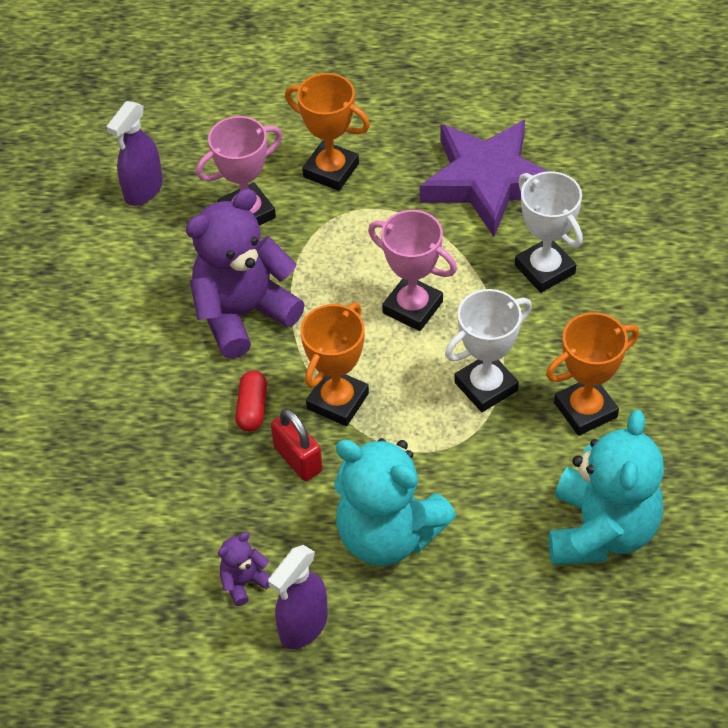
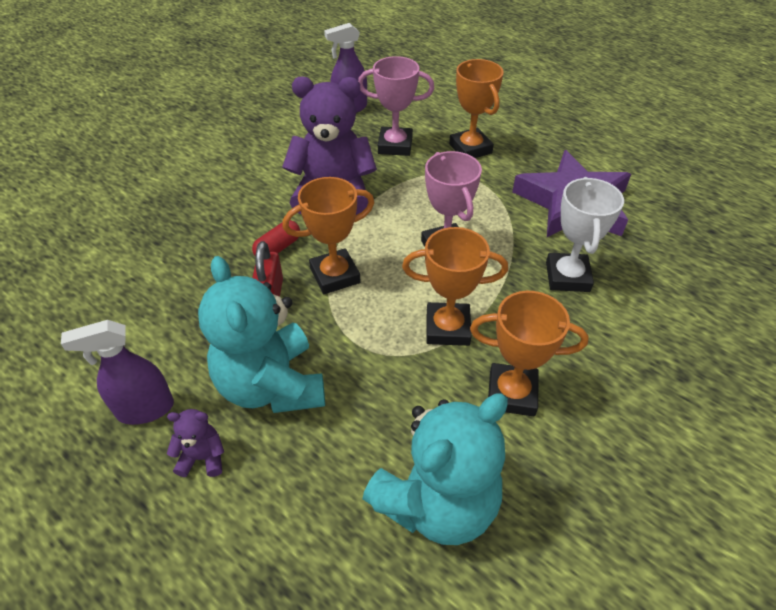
camera: 35 degrees right, 5 degrees down
(244, 582) = (147, 350): purple teddy bear -> purple teddy bear (202, 457)
(486, 386) = (447, 328): white trophy -> orange trophy

